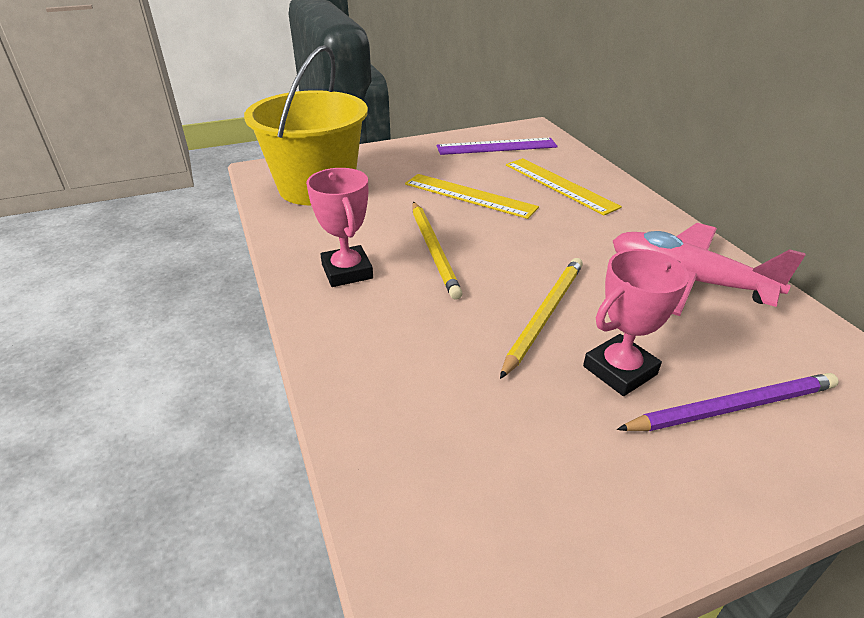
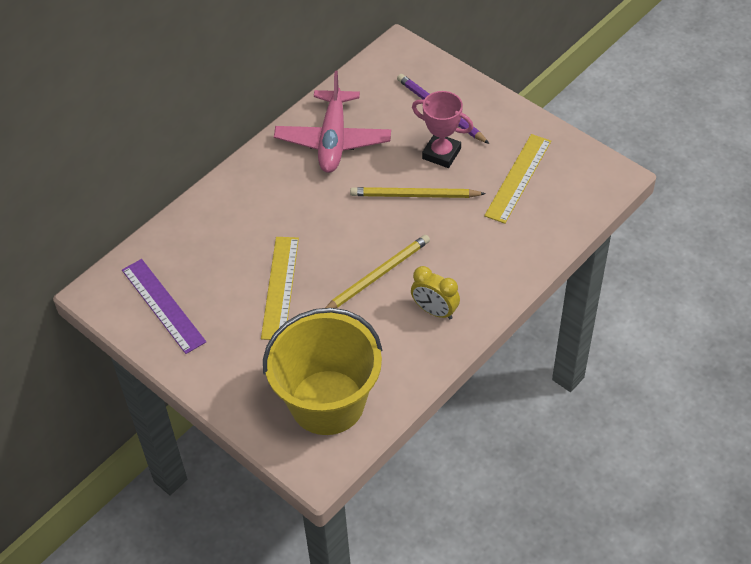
camera: 115 degrees left, 15 degrees up
(347, 271) = (434, 311): pink trophy -> yellow clock
(559, 185) = (227, 235): yellow ruler -> yellow ruler (518, 178)

